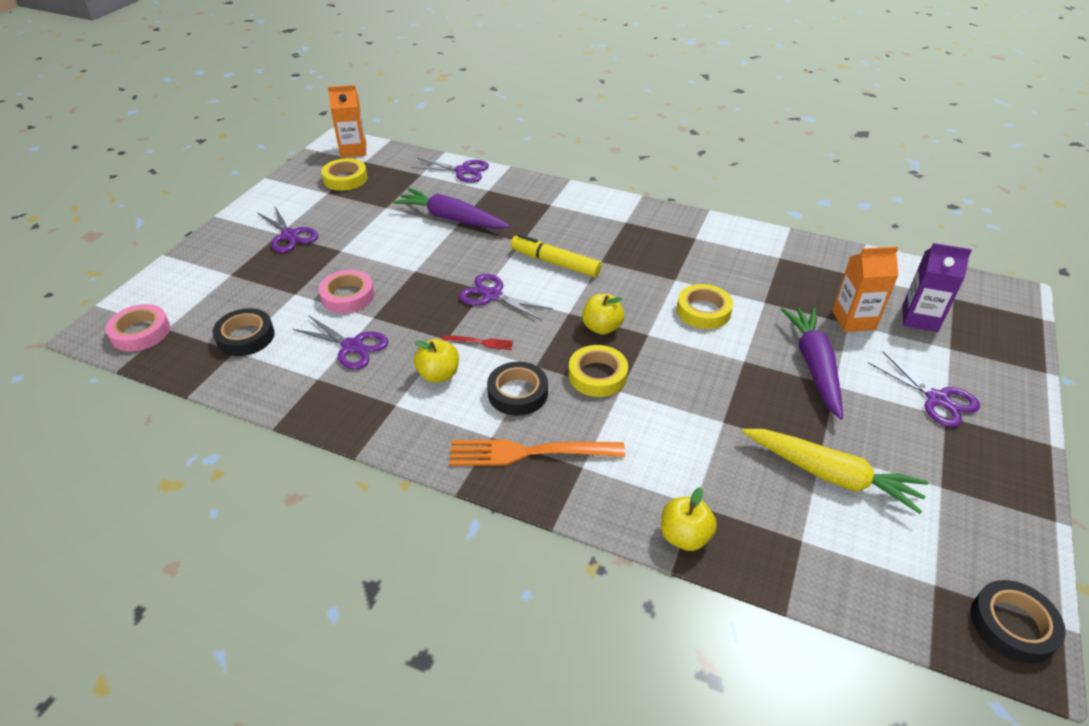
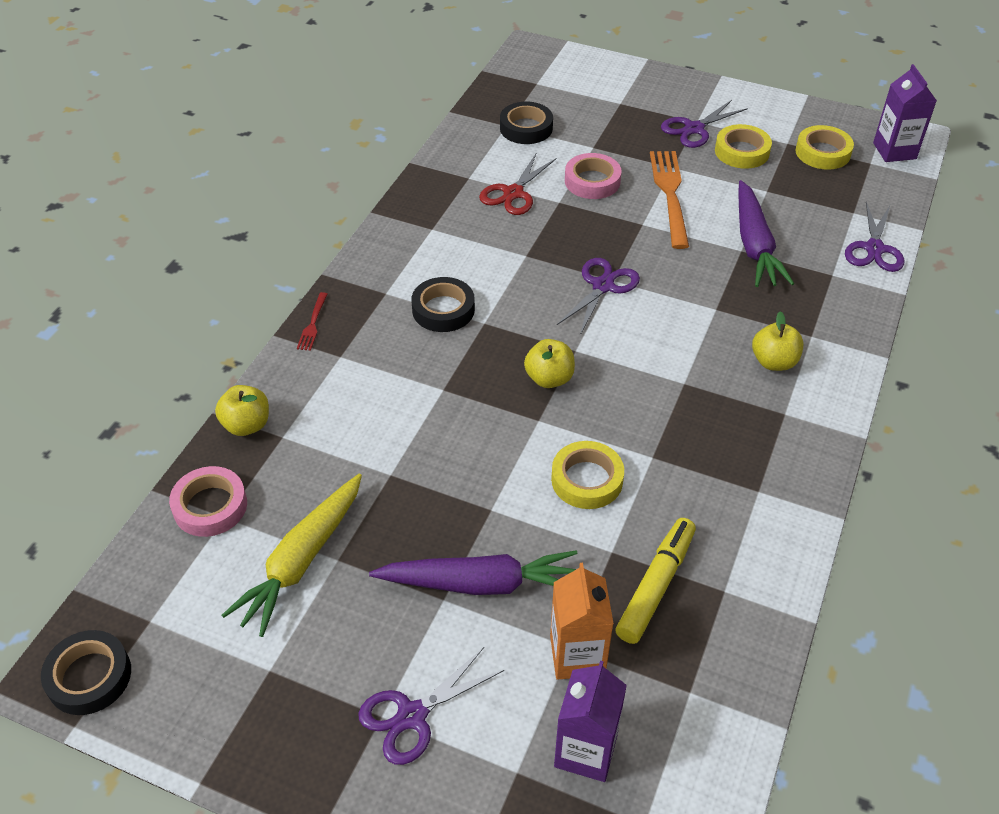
camera: 90 degrees right, 5 degrees up
(141, 332) = (530, 71): pink tape -> pink tape (210, 506)
(352, 346) = (513, 193): purple scissors -> red scissors
(353, 150) = (894, 151): orange carton -> purple carton
(438, 375) = (472, 253): yellow apple -> yellow apple (774, 362)
(451, 218) = (754, 245): purple carrot -> purple carrot turned 150 degrees clockwise
(480, 342) = (521, 280): red fork -> red fork (313, 324)
(529, 452) = (362, 319): orange fork -> orange fork (670, 194)
(555, 263) = (674, 339): yellow marker -> yellow marker (656, 586)
(597, 375) = (468, 371): yellow tape -> yellow tape (742, 151)

